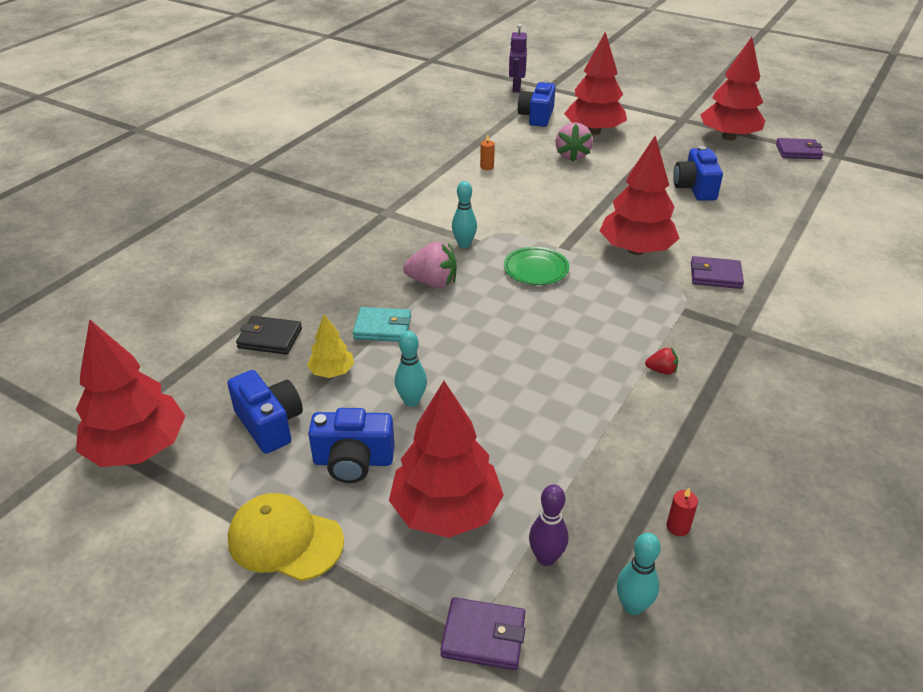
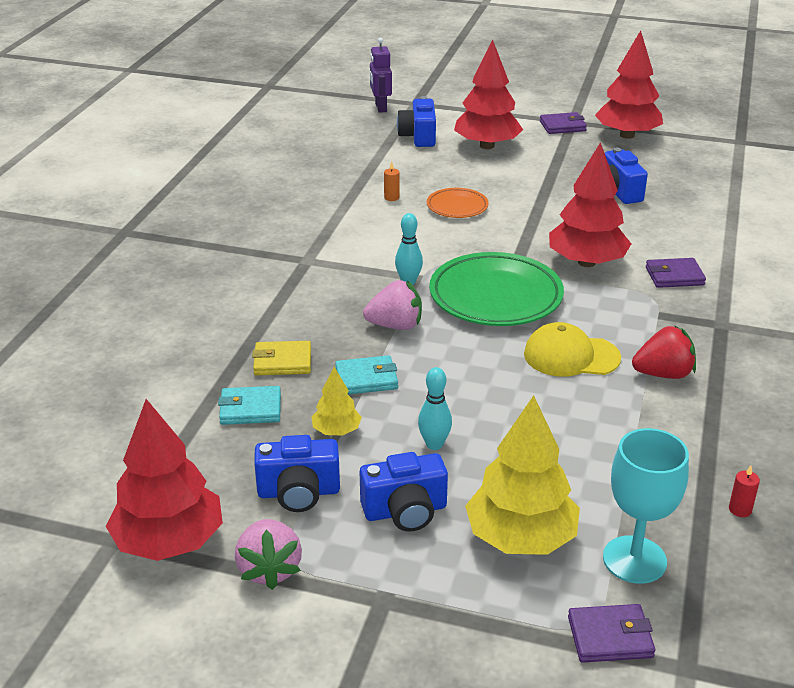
camera: 15 degrees left, 5 degrees down
(269, 424) = (299, 492): blue camera -> blue camera turned 135 degrees clockwise
(270, 338) = (250, 409): black wallet -> turquoise wallet
(285, 540) = (376, 595): yellow cap -> yellow cap (571, 356)
(319, 300) = (282, 362): none -> yellow wallet
(446, 510) = (520, 538): red tree -> yellow tree
(536, 269) = (495, 296): green plate -> green plate, size x1.90
(540, 182) = (457, 207): none -> orange plate
(546, 558) = (634, 559): purple bowling pin -> turquoise goblet
(572, 155) = (476, 174): pink strawberry -> pink strawberry (269, 569)
(632, 606) = (730, 583): turquoise bowling pin -> none
(661, 370) = (663, 374): red strawberry -> red strawberry, size x1.93
(798, 151) = (701, 142): purple wallet -> purple wallet (562, 126)

